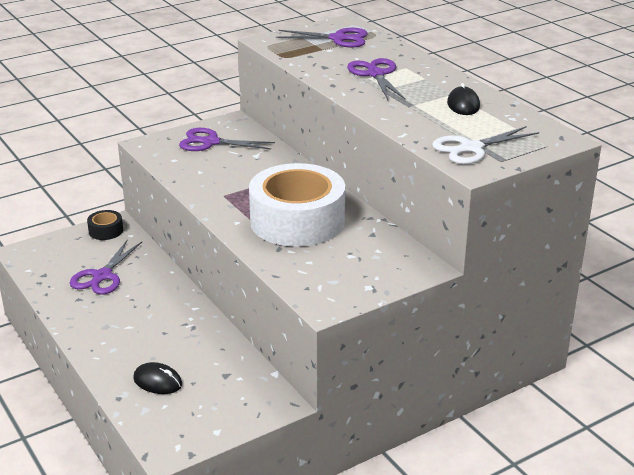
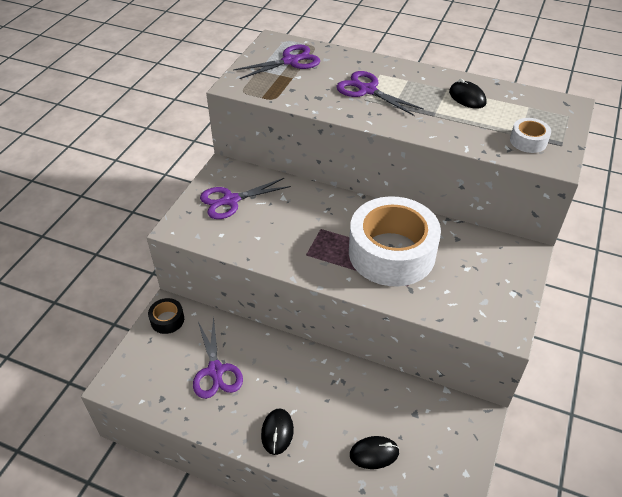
camera: 35 degrees left, 15 degrees up
(100, 333) = (277, 432): none -> black mouse
(471, 148) = (528, 141): white scissors -> white tape

